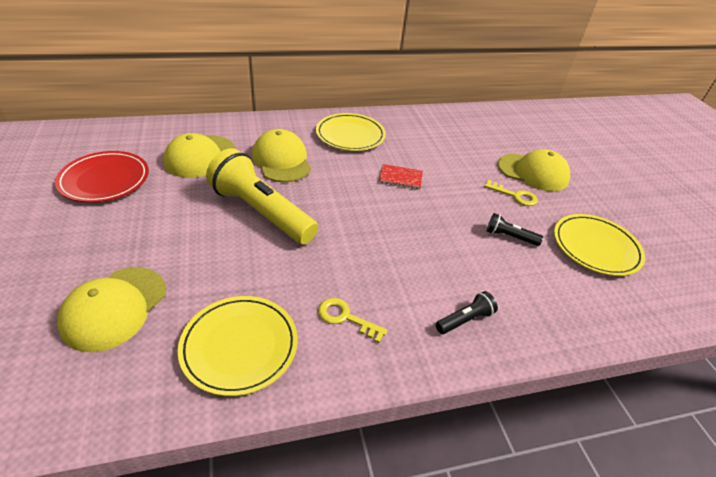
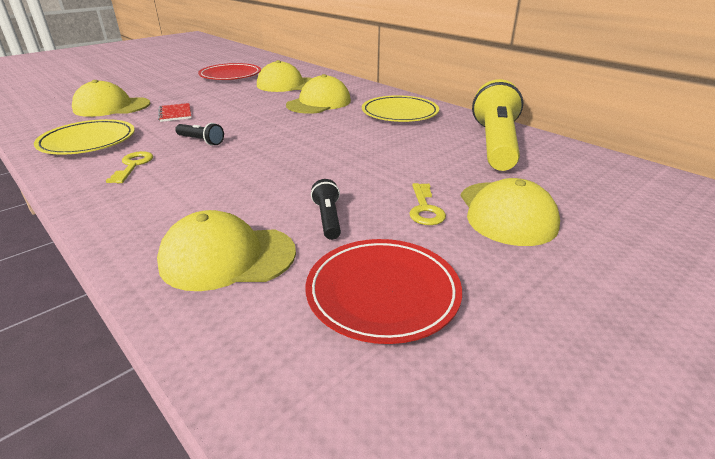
camera: 65 degrees right, 10 degrees down
(261, 212) = (242, 113): yellow flashlight -> yellow flashlight (495, 144)
(400, 178) = (361, 145): red notebook -> red notebook (175, 114)
(465, 320) = (157, 216): black flashlight -> black flashlight (201, 141)
(540, 296) = (227, 257): none -> yellow cap
(595, 247) = (382, 293): yellow plate -> red plate

